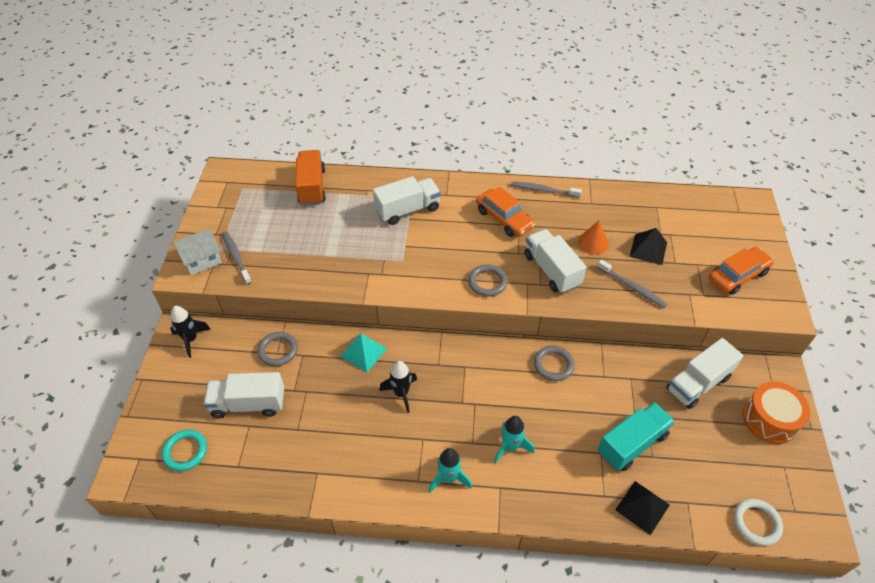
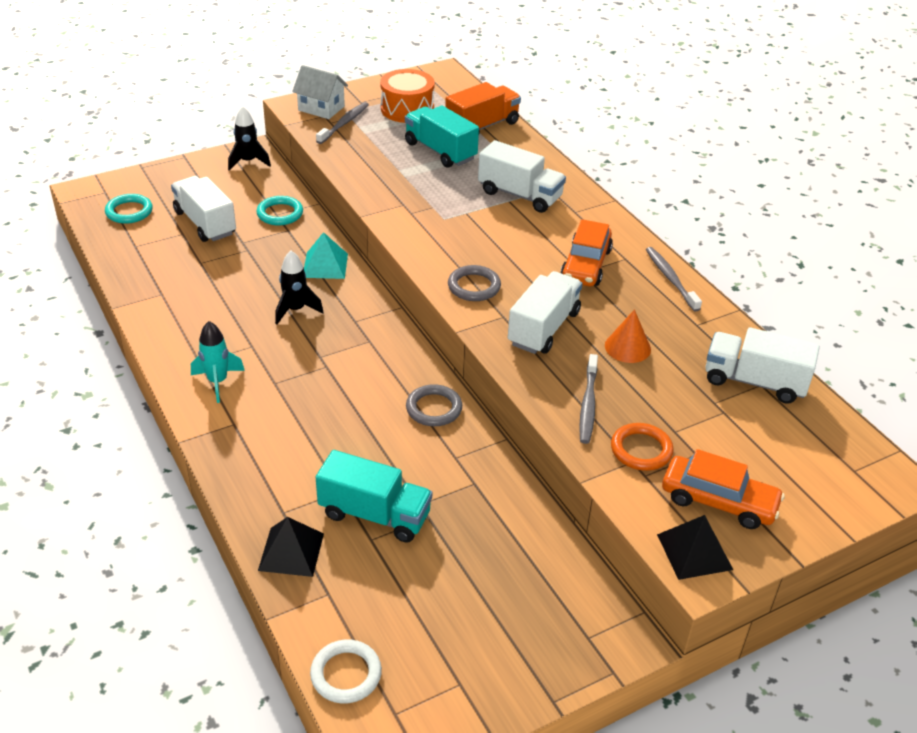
camera: 55 degrees right, 10 degrees down
(278, 350) = (280, 213): grey ring -> turquoise ring
(322, 223) = (440, 151): none -> turquoise truck
(510, 447) = (291, 413): turquoise rocket -> none
(648, 249) = (671, 399): black pyramid -> black pyramid (694, 552)
(682, 285) = (641, 450): none -> orange ring
(698, 383) = (524, 551): white truck -> white truck (754, 382)
(769, 420) = (528, 647): orange drum -> orange drum (407, 109)

